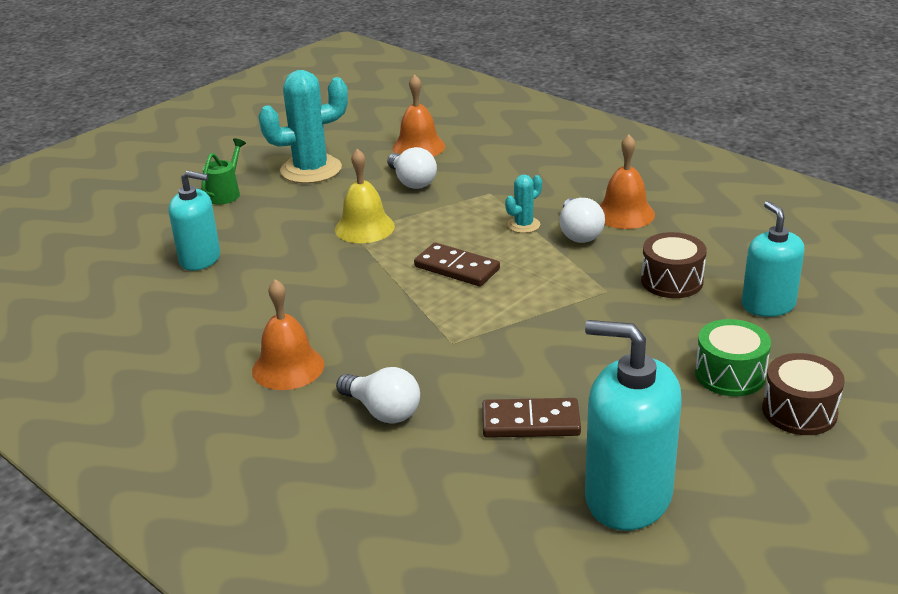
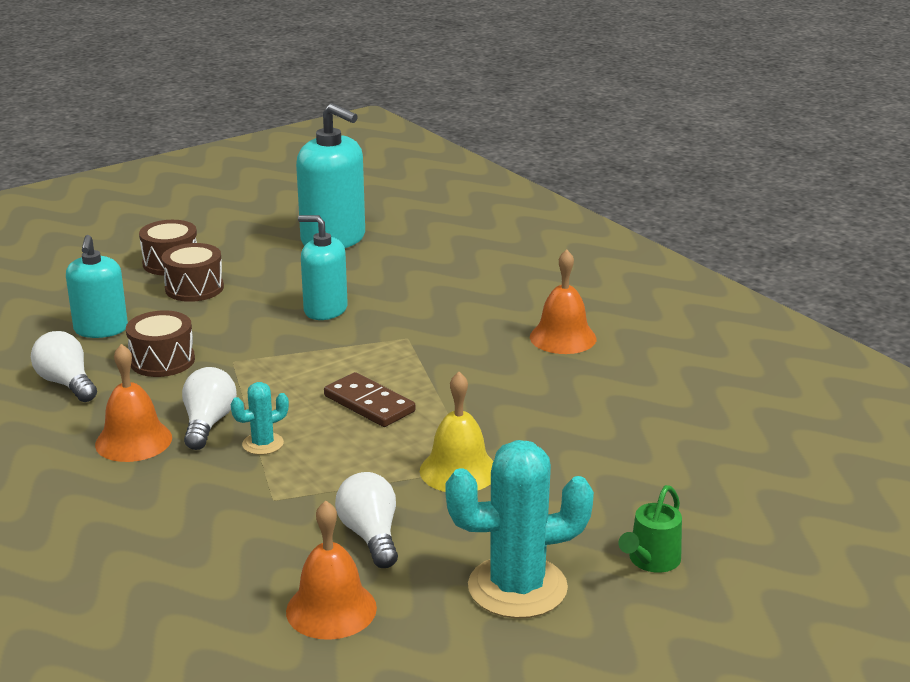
camera: 170 degrees left, 5 degrees down
(200, 259) = (668, 458): turquoise soap dispenser -> turquoise soap dispenser (325, 310)
(382, 411) = (485, 299): white light bulb -> white light bulb (67, 383)
(530, 422) = (372, 280): brown domino -> none
(730, 374) = (194, 288): green drum -> brown drum

